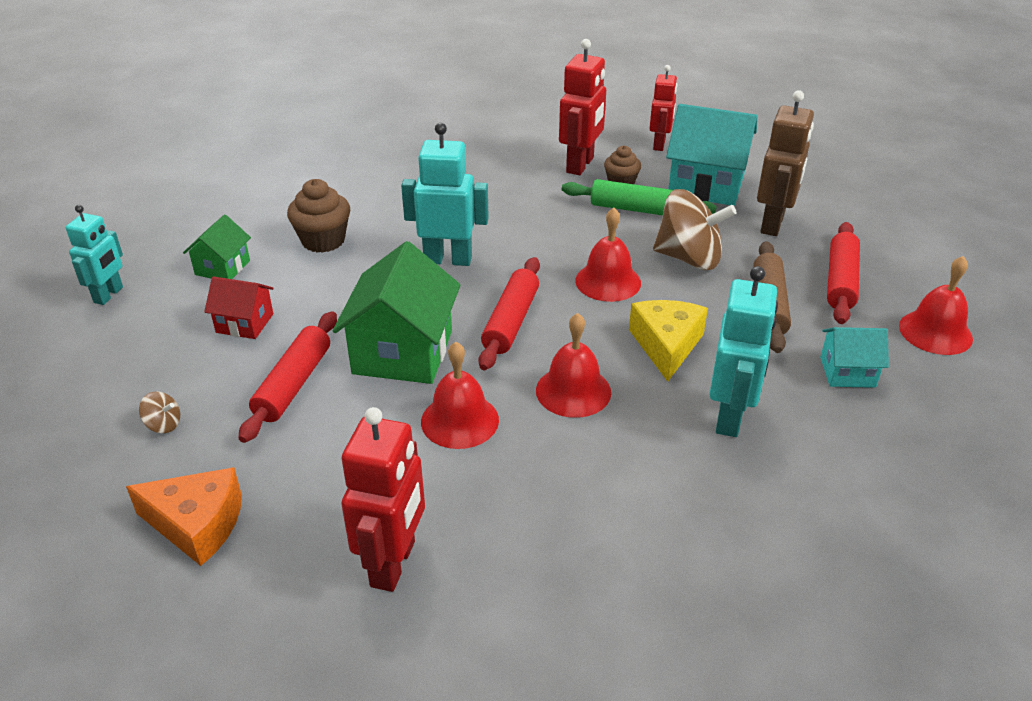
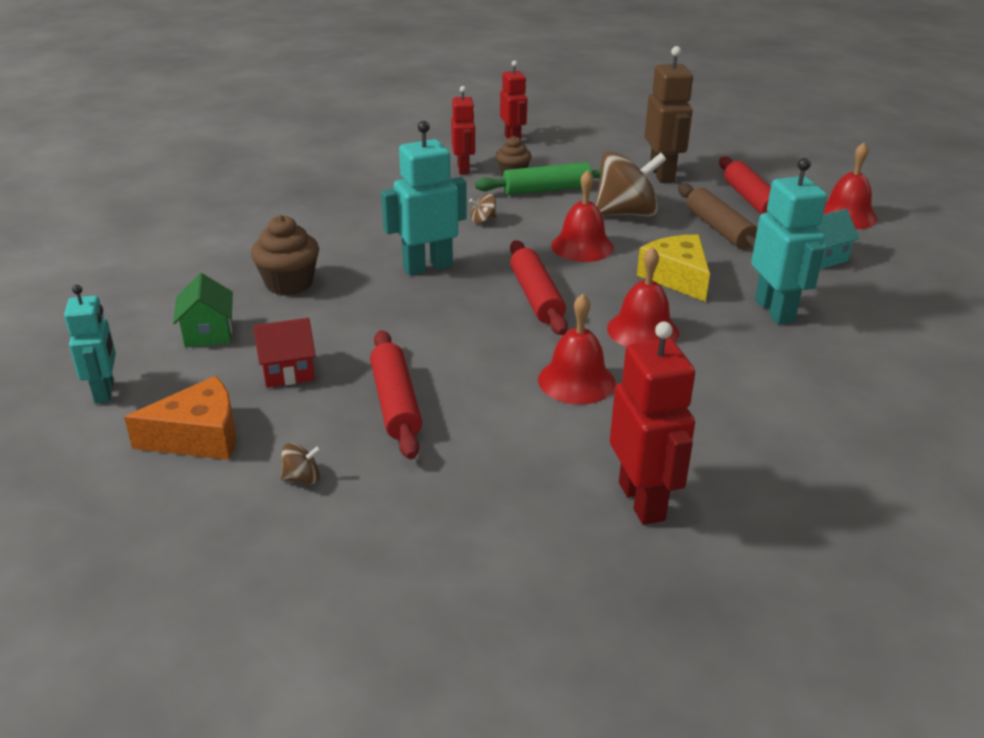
camera: 30 degrees left, 5 degrees down
(197, 524) = (433, 542): orange cheese -> orange cheese (199, 437)
(402, 352) = (468, 347): green house -> none
(543, 226) = (483, 220): none -> brown spinning top
(580, 165) = (463, 169): red robot -> red robot, size x0.67
(706, 184) = (582, 159): turquoise house -> none

